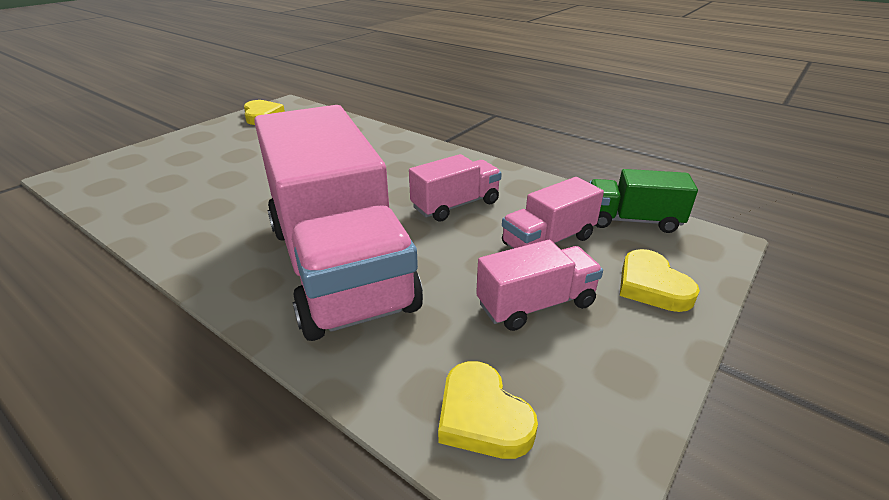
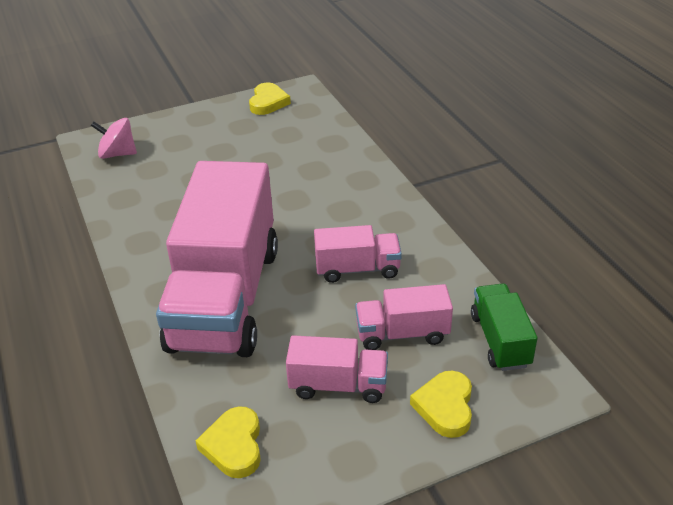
camera: 30 degrees right, 5 degrees up
(115, 179) = (117, 154): none -> pink spinning top
(632, 220) = (500, 340): green truck -> green truck turned 45 degrees clockwise

